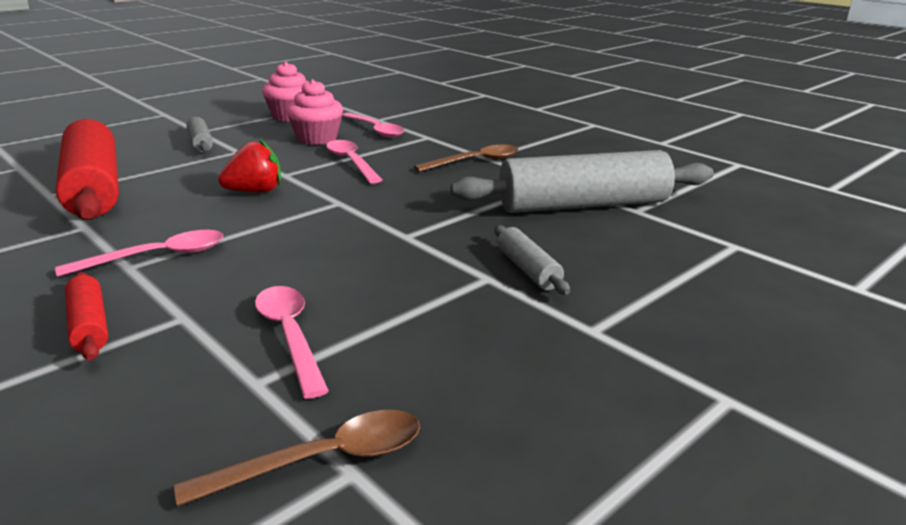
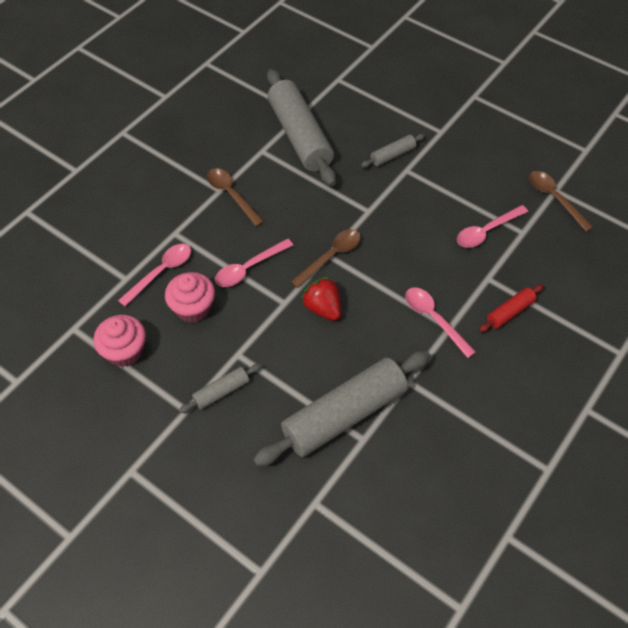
camera: 100 degrees left, 30 degrees up
(93, 188) = (344, 415): red rolling pin -> grey rolling pin
(335, 203) = (331, 256): none -> brown spoon

